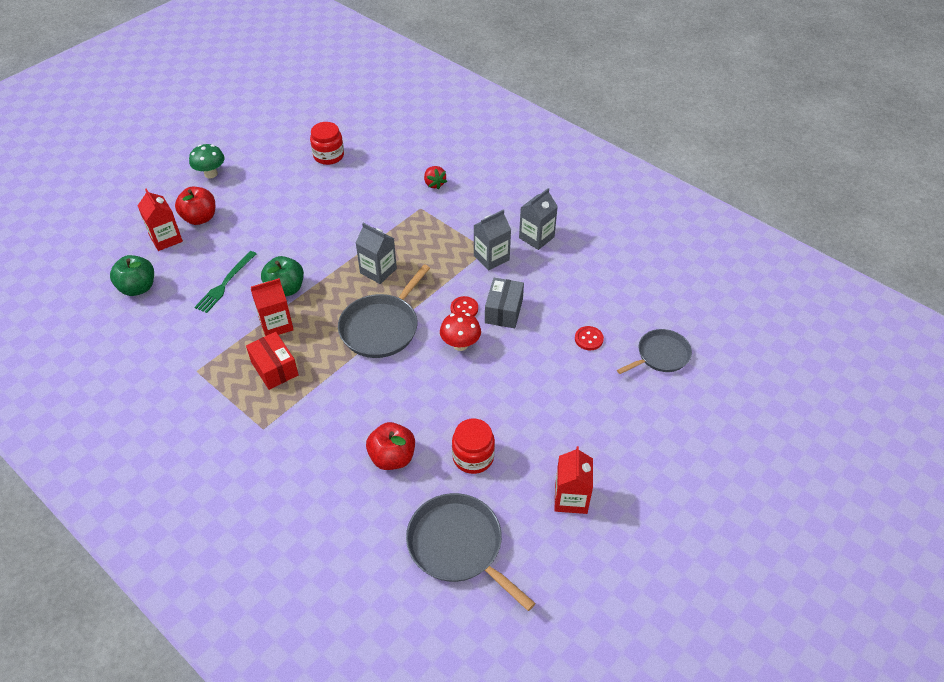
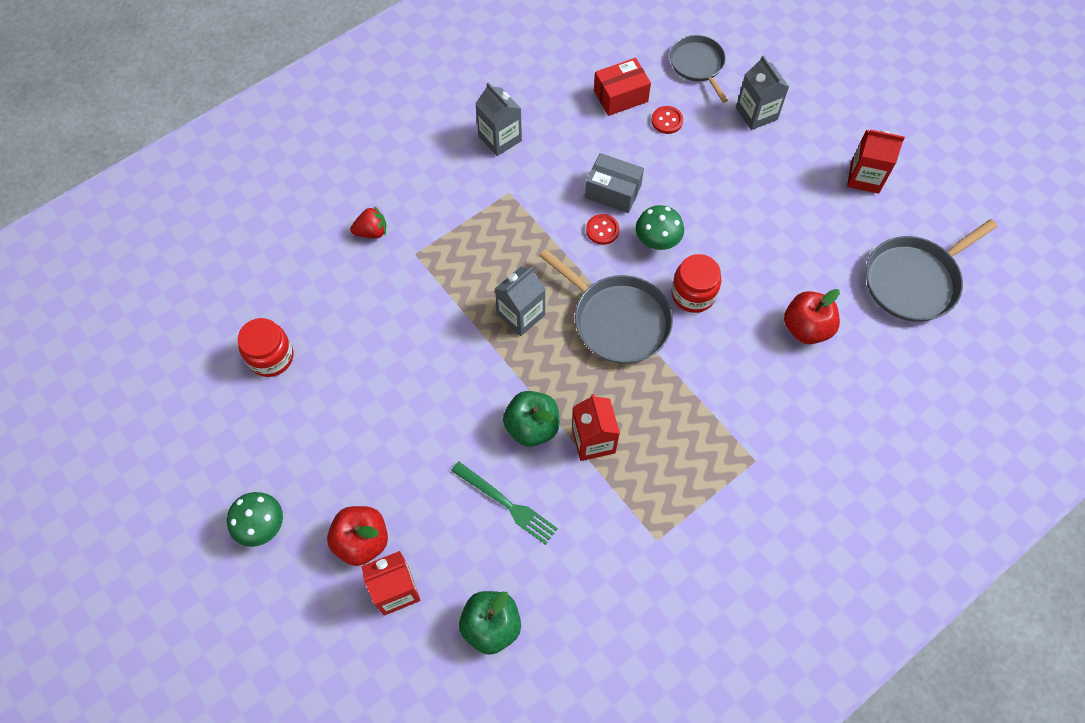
camera: 80 degrees left, 15 degrees up
(274, 368) = (666, 445): red box -> red box (620, 96)
(460, 344) = (657, 242): red mushroom -> green mushroom
(473, 457) = (811, 252): red jar -> red jar (693, 294)
(491, 258) = (524, 190): grey carton -> grey carton (756, 113)

